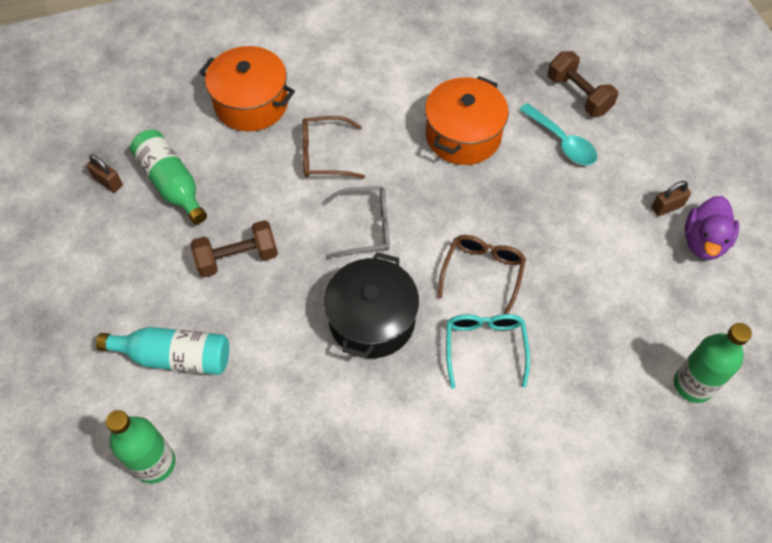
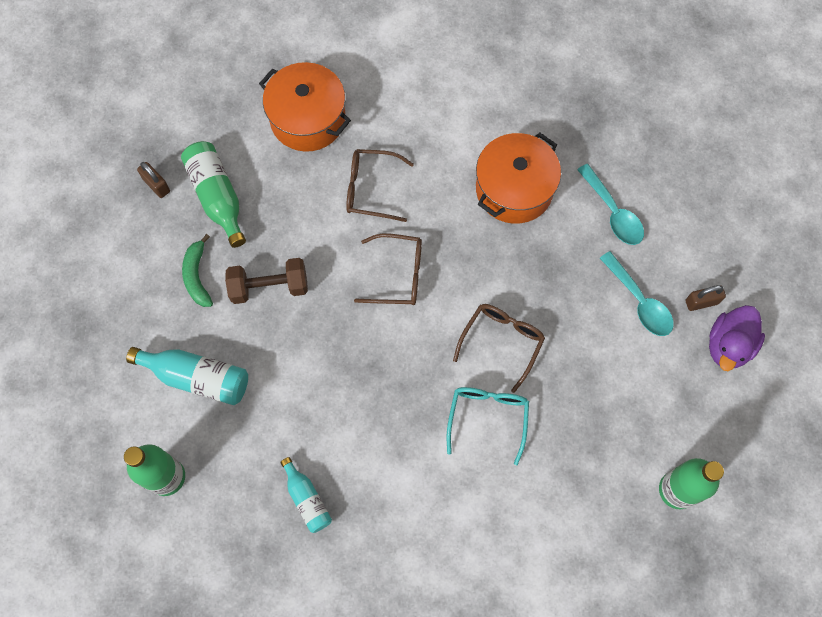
camera: 10 degrees right, 10 degrees up
(161, 259) = (197, 276): none -> green banana
(311, 460) = (307, 499): none -> turquoise bottle
(365, 227) = (397, 275): grey glasses -> brown glasses
(372, 320) = (386, 372): black pot -> none
(578, 95) = (642, 161): brown dumbbell -> none
(608, 215) = (639, 301): none -> turquoise spoon

